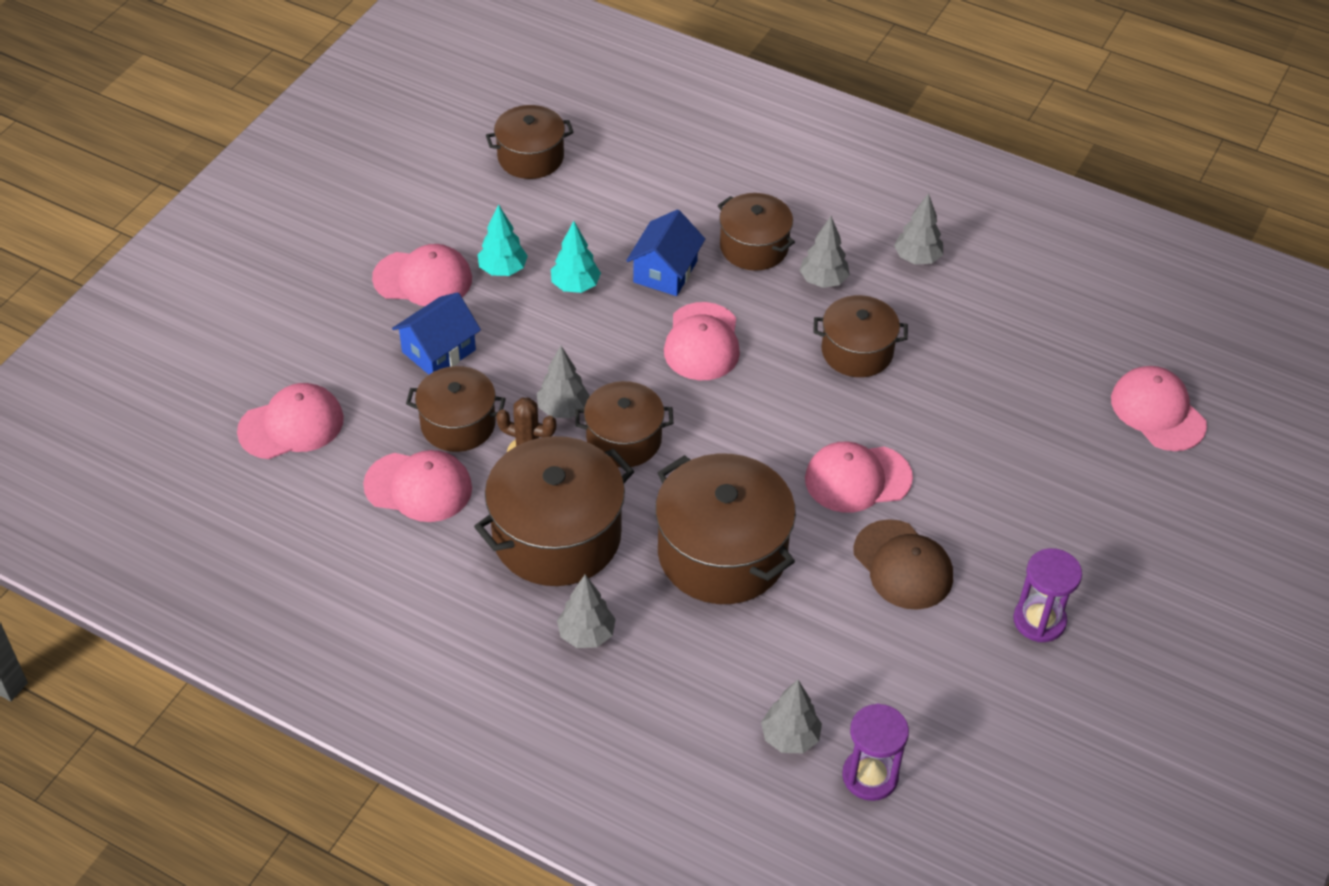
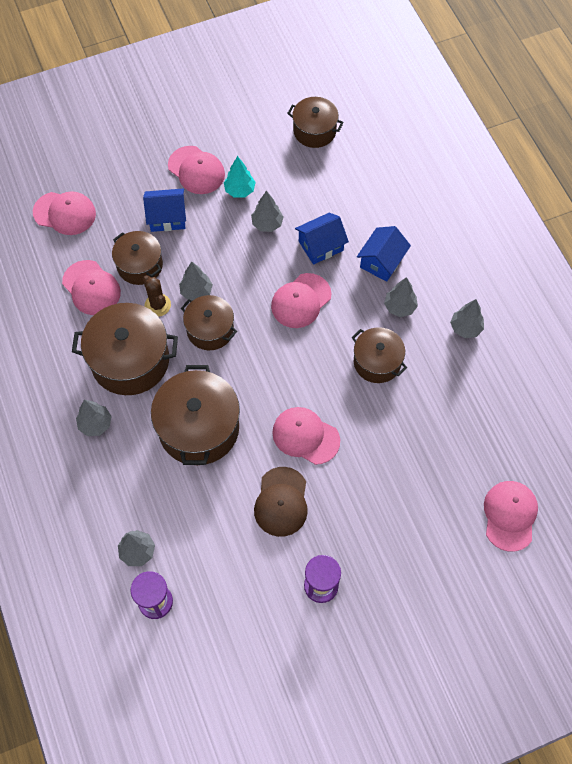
camera: 40 degrees right, 15 degrees up
(575, 286) = (267, 224): turquoise tree -> grey tree
(754, 247) = (382, 261): brown pot -> blue house

